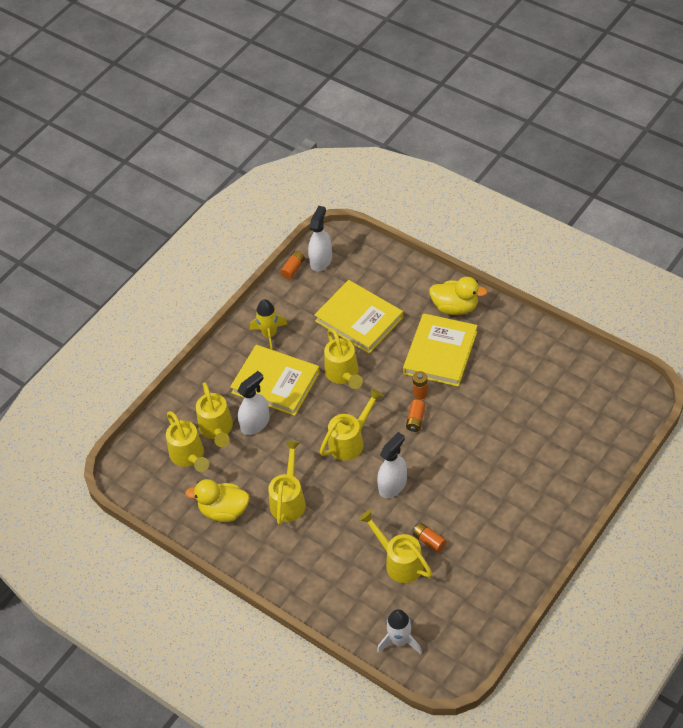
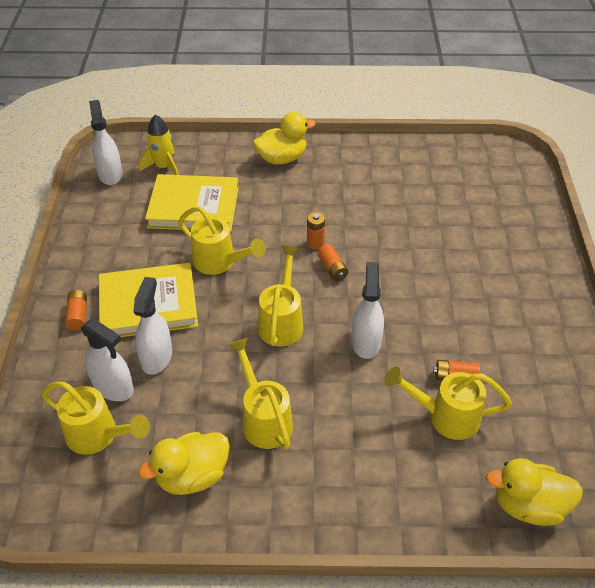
camera: 40 degrees left, 5 degrees down
(217, 430) = (113, 387): yellow watering can -> white spray bottle
(269, 334) = (104, 262): yellow rocket -> yellow rocket (164, 167)
(293, 269) = (84, 193): orange battery -> orange battery (78, 315)
(400, 641) = (528, 505): white rocket -> yellow duck
(440, 352) = (302, 200): yellow book -> none

